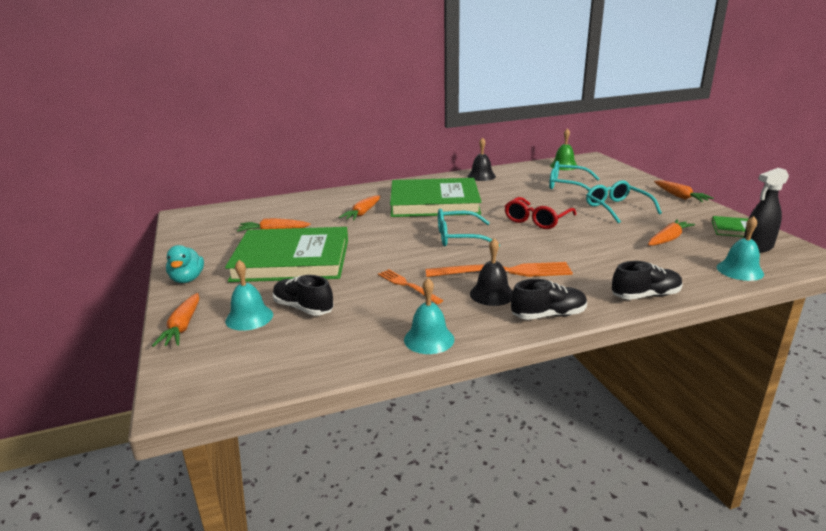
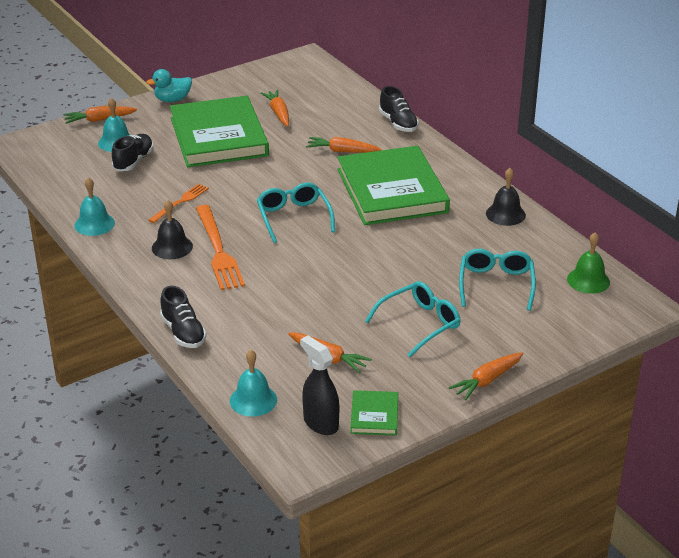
camera: 75 degrees right, 10 degrees up
(537, 220) = (358, 264): red glasses -> none
(548, 315) = (138, 278): black shoe -> black shoe (398, 123)

